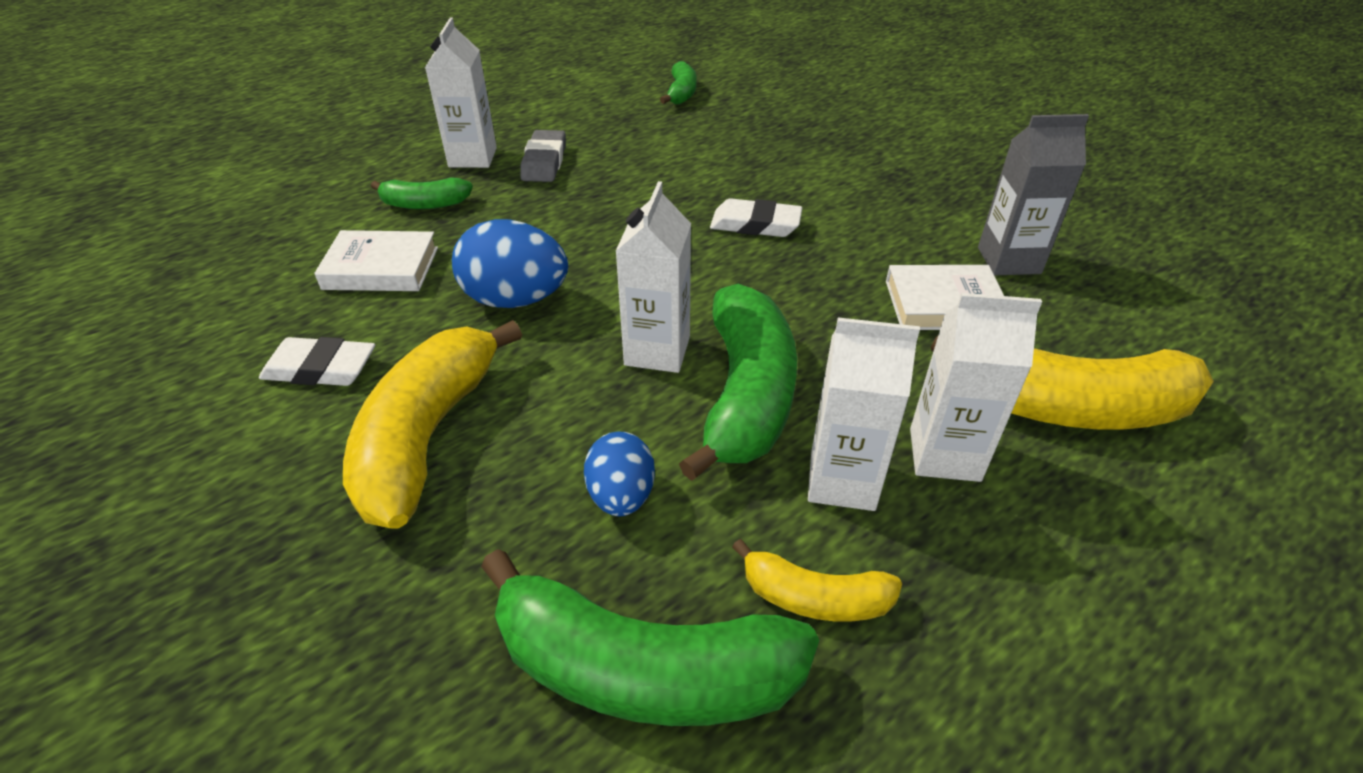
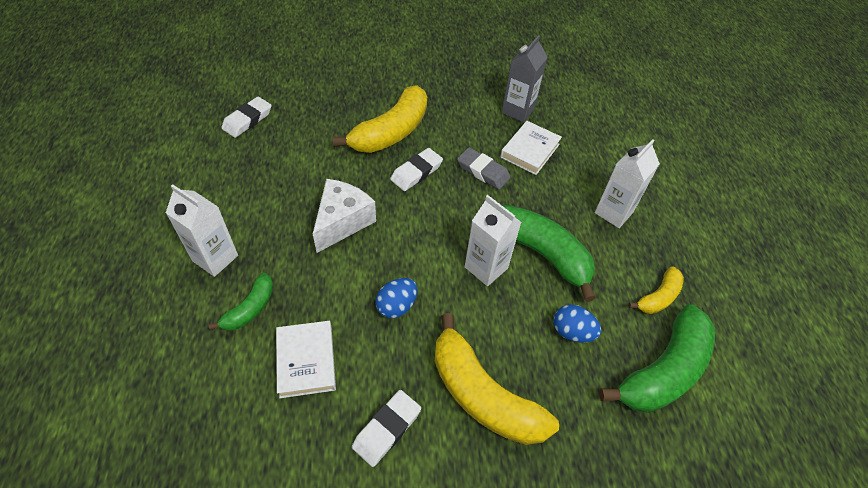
camera: 60 degrees left, 10 degrees up
(381, 268) = (306, 361): white book -> white book turned 45 degrees counterclockwise
(515, 299) = (396, 306): blue egg -> blue egg, size x0.63
(544, 162) = (261, 225): grey eraser -> grey eraser (483, 171)
(606, 207) = (342, 222): none -> white cheese
(681, 93) = (247, 120): green banana -> white eraser
(842, 481) = (608, 252): white carton -> none
(1070, 407) = (613, 160): yellow banana -> yellow banana (391, 132)

